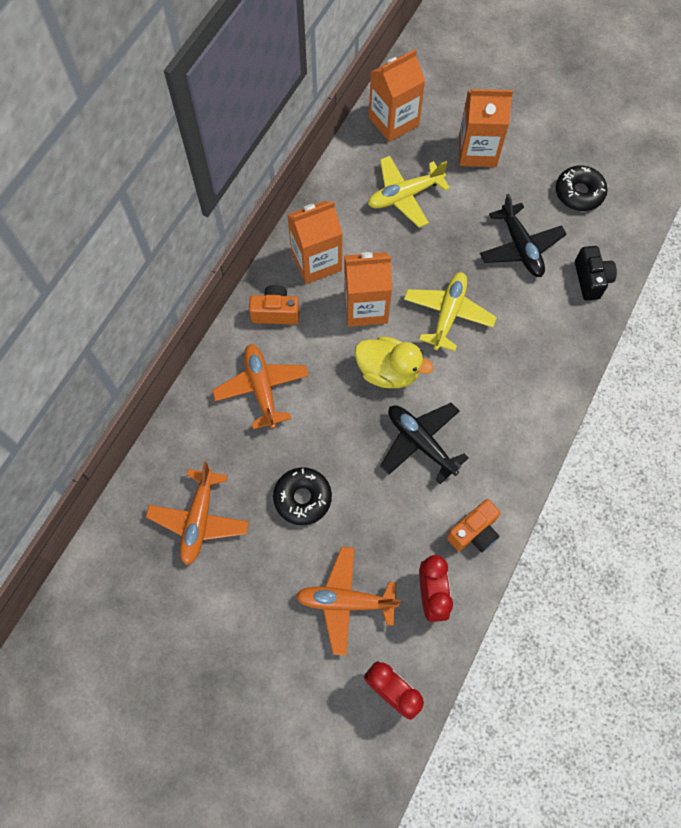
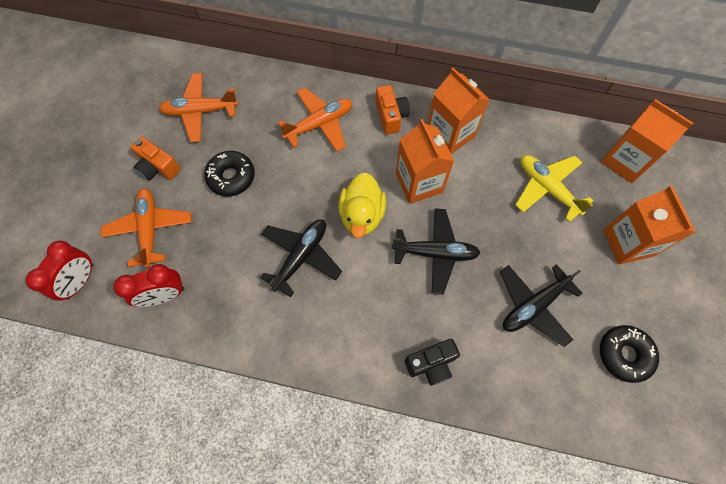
camera: 75 degrees right, 0 degrees up
(448, 314) = (435, 253): yellow plane -> black plane
(474, 532) = (226, 320): orange camera -> orange camera (158, 167)
(591, 280) = (523, 385): black camera -> black camera (431, 364)

